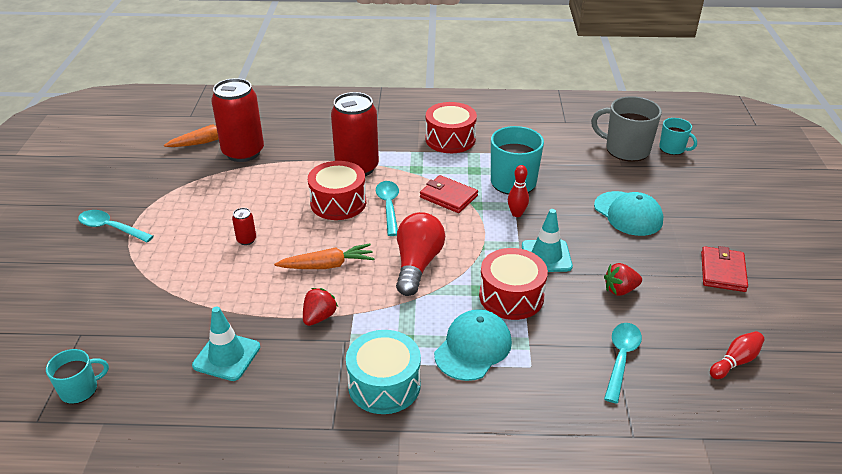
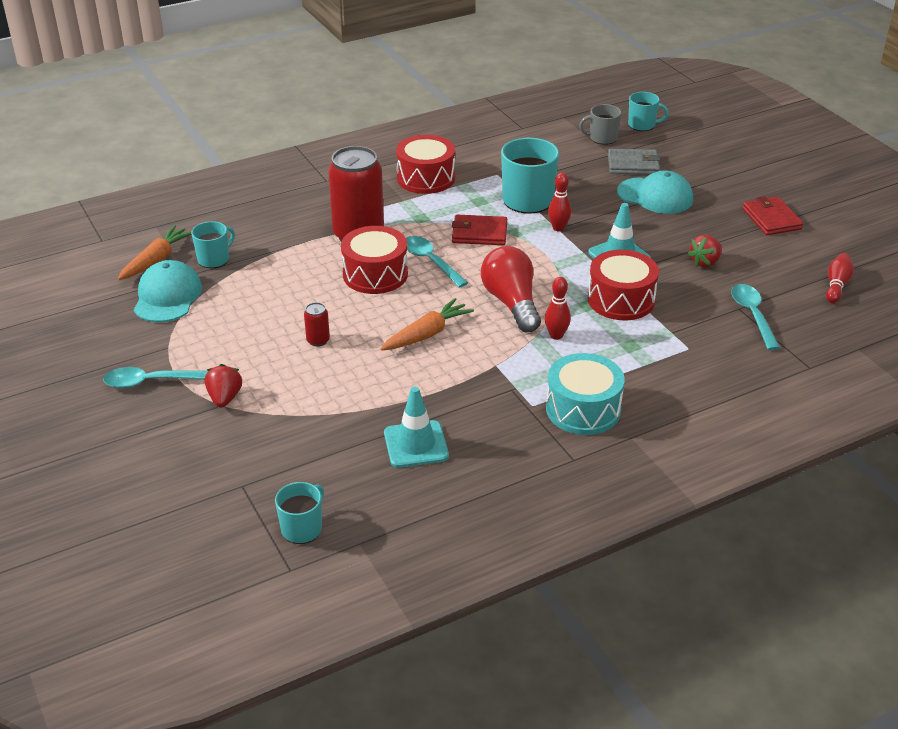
camera: 30 degrees left, 0 degrees up
(243, 152) = (214, 259): red can -> turquoise mug
(319, 317) = (467, 380): red strawberry -> red strawberry (224, 398)
(426, 307) = (556, 335): none -> red bowling pin
(473, 348) = (628, 352): turquoise cap -> turquoise cap (167, 296)
(626, 149) = (602, 138): grey mug -> grey mug, size x0.58
(632, 180) = (633, 165): none -> grey wallet

